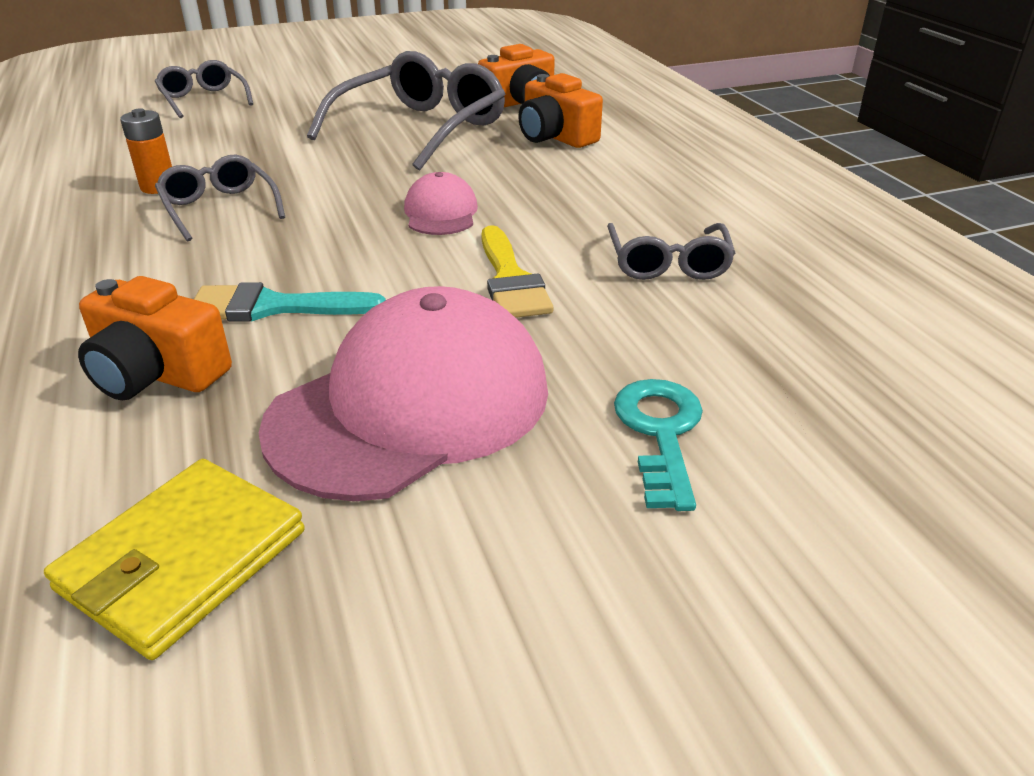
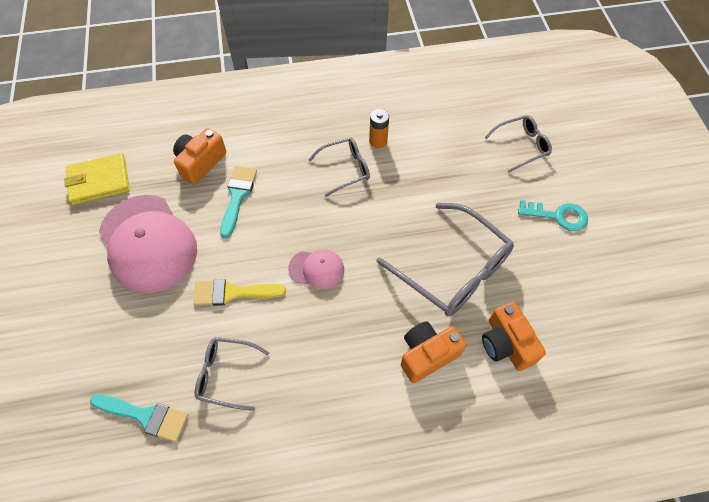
camera: 100 degrees right, 25 degrees up
(182, 560) = (99, 181): yellow wallet -> yellow wallet turned 60 degrees counterclockwise
(660, 433) = (96, 327): turquoise key -> turquoise key (558, 216)
(794, 327) = (145, 416): none -> turquoise brush

